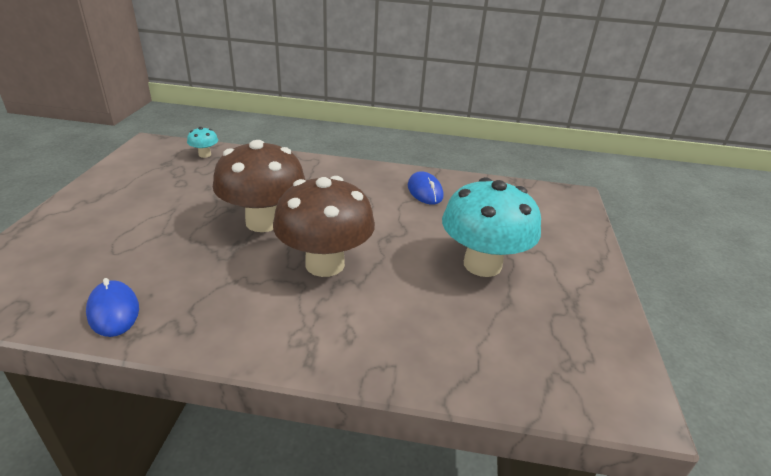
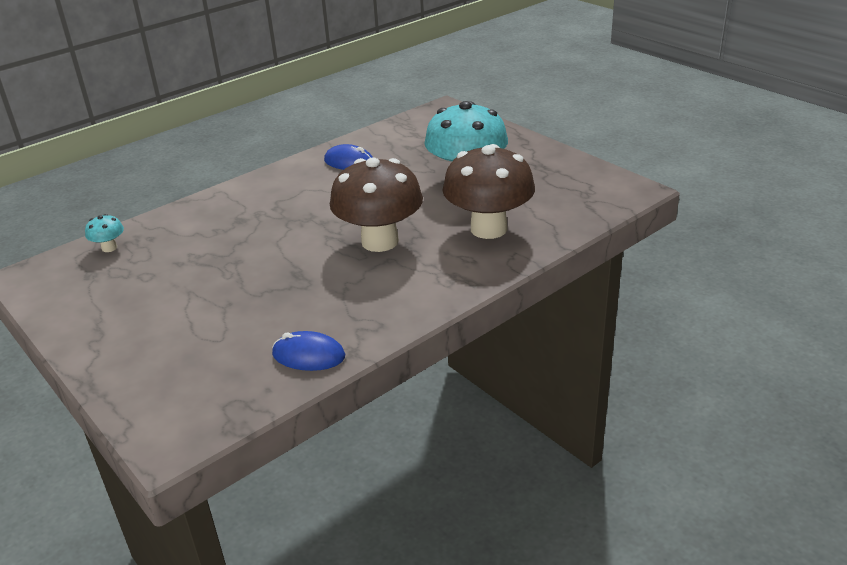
camera: 45 degrees left, 0 degrees up
(263, 222) = (282, 250): brown mushroom -> brown mushroom (488, 229)

